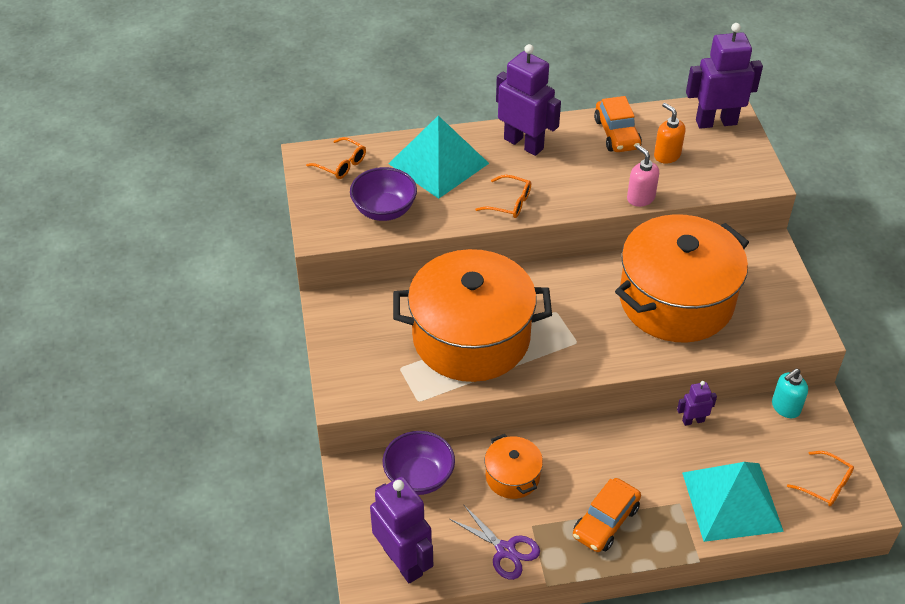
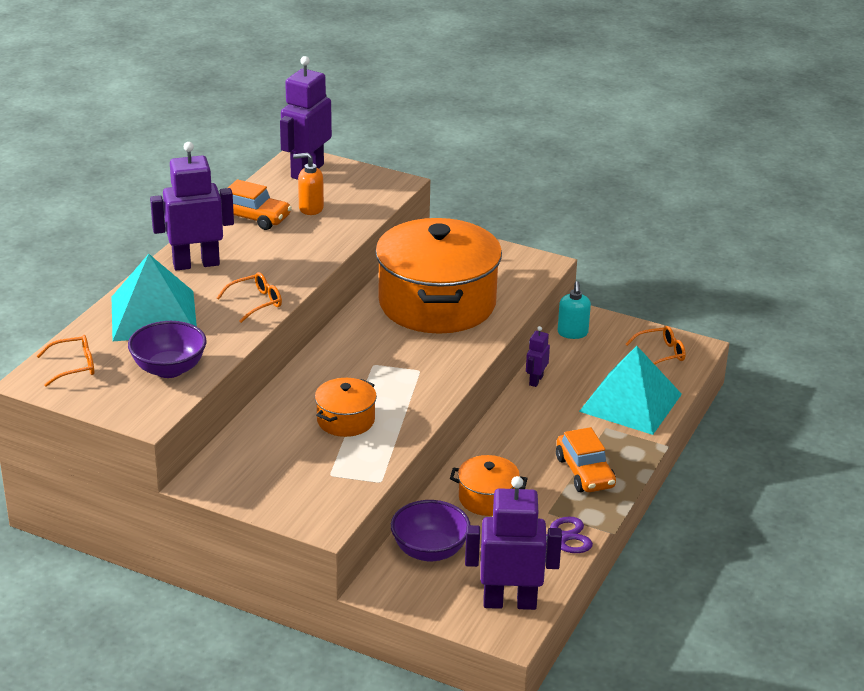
camera: 55 degrees left, 15 degrees down
(471, 337) = (345, 420): orange pot -> orange pot, size x0.45
(640, 198) = (340, 242): pink soap dispenser -> none

